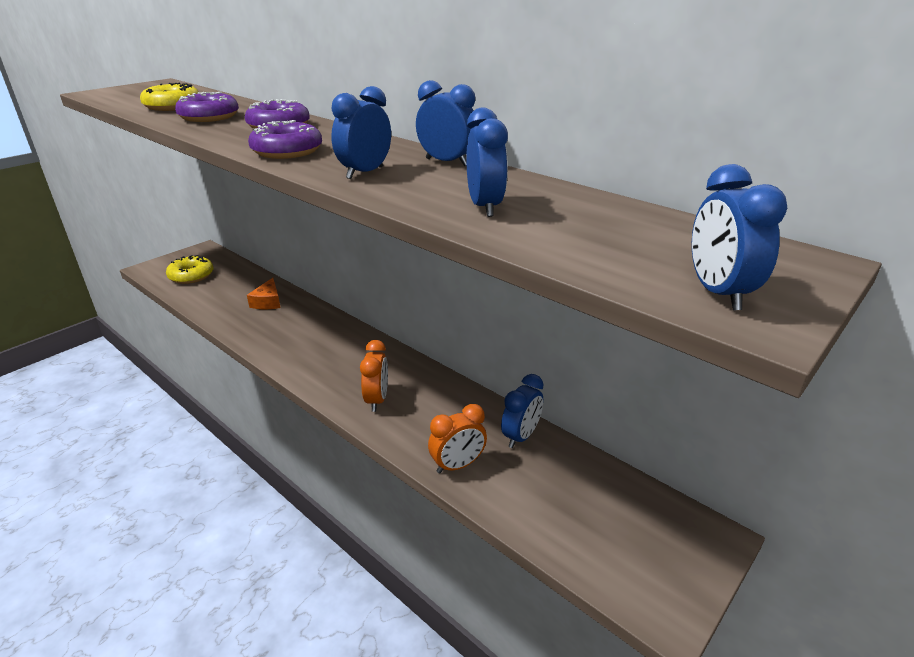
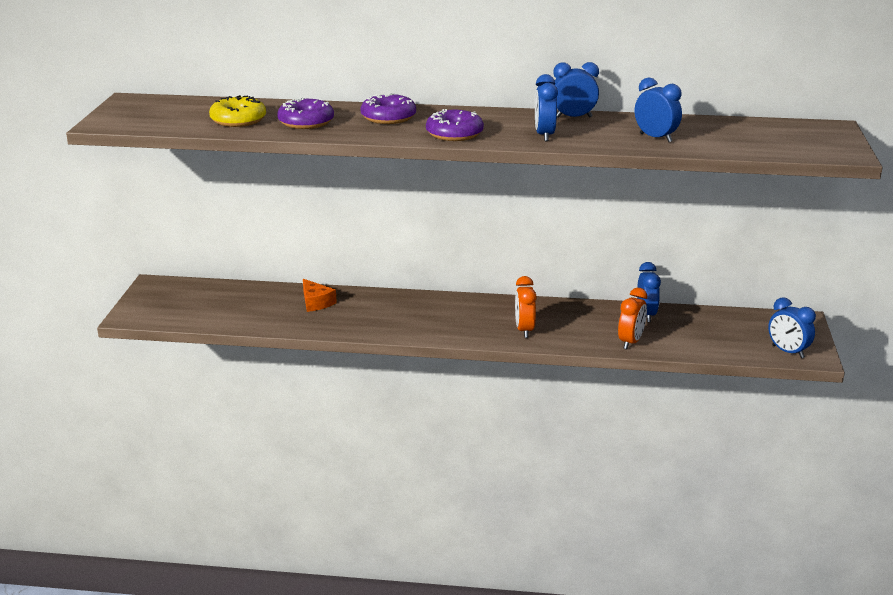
camera: 35 degrees left, 5 degrees down
(191, 276) = (193, 307): yellow donut -> none
(377, 400) = (524, 330): orange clock -> orange clock turned 150 degrees counterclockwise
(717, 293) = (819, 148): blue clock -> blue clock (787, 352)

